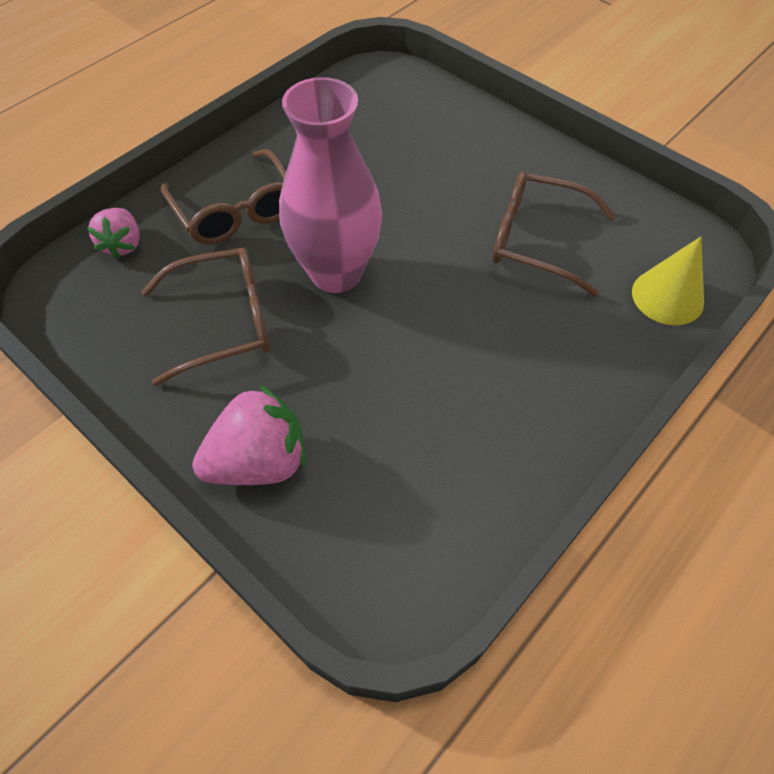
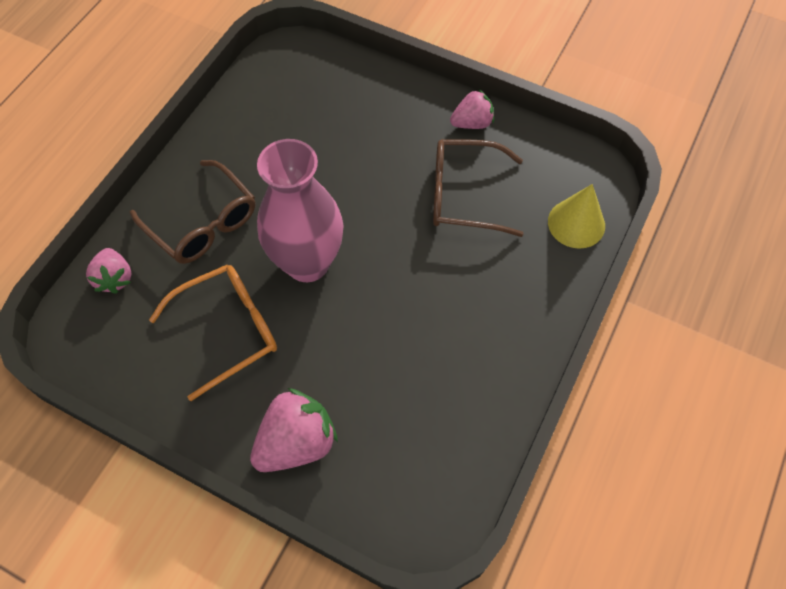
camera: 15 degrees left, 5 degrees up
(225, 322) = (229, 329): brown glasses -> orange glasses
(565, 172) = (472, 123): none -> pink strawberry

